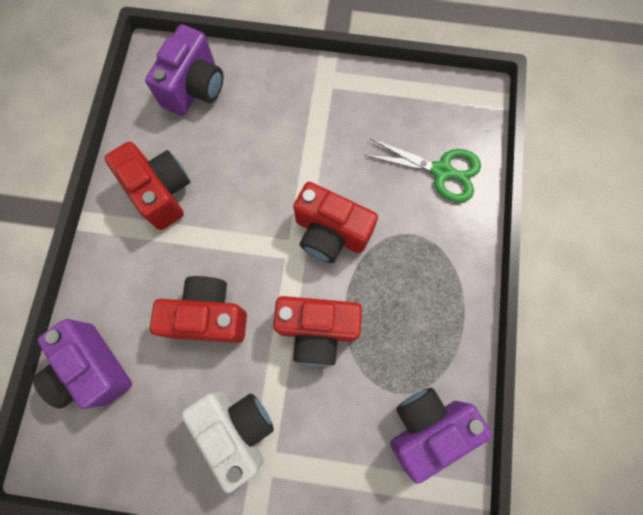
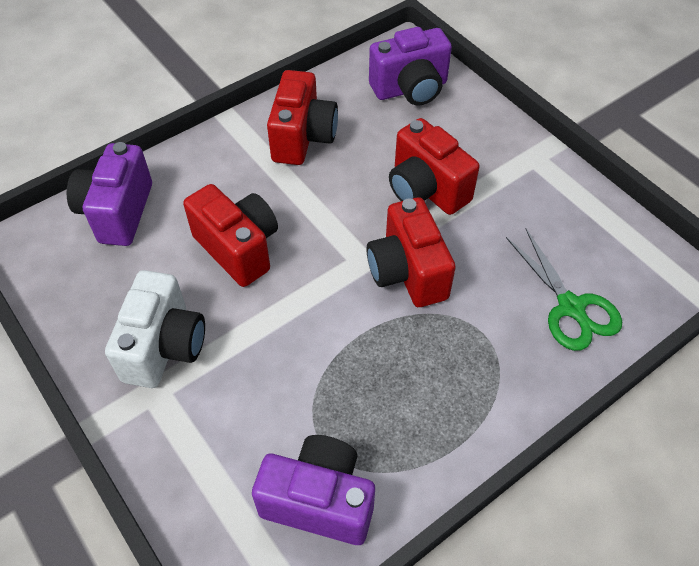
camera: 45 degrees right, 20 degrees down
(317, 330) = (311, 334): red camera -> red camera (426, 189)

